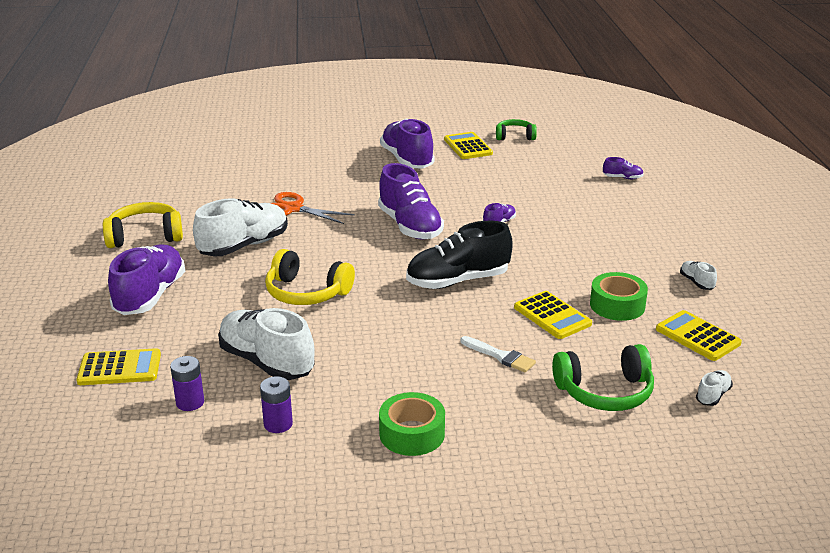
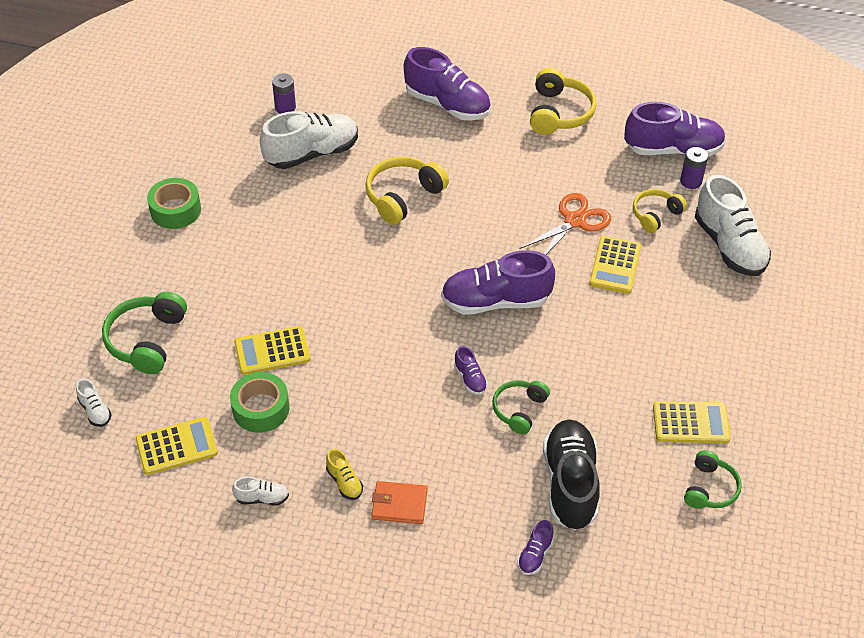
camera: 110 degrees right, 20 degrees up
(119, 368) = (350, 79): yellow calculator -> yellow calculator (615, 265)
(244, 246) = (509, 172): white shoe -> white shoe (729, 246)
(267, 179) = (655, 215): none -> yellow headphones
(278, 424) = (232, 145): purple battery -> purple battery (691, 181)
(407, 160) = (668, 348): purple shoe -> purple shoe (673, 149)
(458, 281) = (368, 304): black shoe -> black shoe (570, 484)
(500, 356) = (235, 292): white brush -> none
(511, 200) = (519, 410): none -> green headphones
(638, 228) = (399, 504): none -> orange wallet
(643, 252) = (344, 482): none -> yellow shoe

